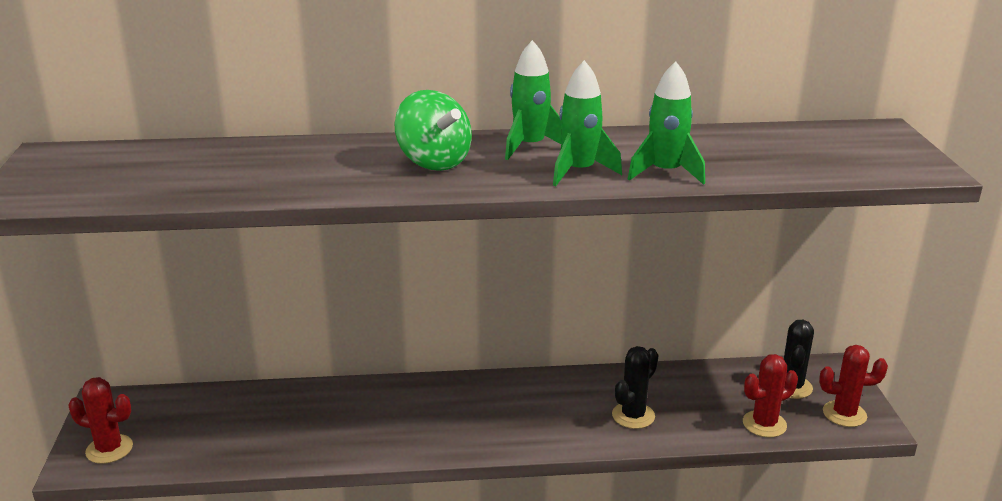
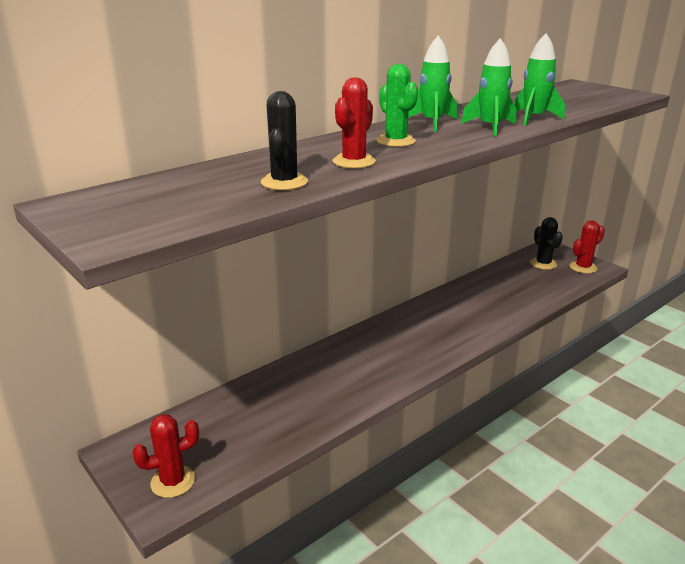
camera: 35 degrees left, 0 degrees up
(433, 162) = (396, 141): green spinning top -> green cactus
(633, 416) = (492, 307): black cactus -> black cactus (284, 182)
(764, 424) = (557, 286): red cactus -> red cactus (354, 162)

